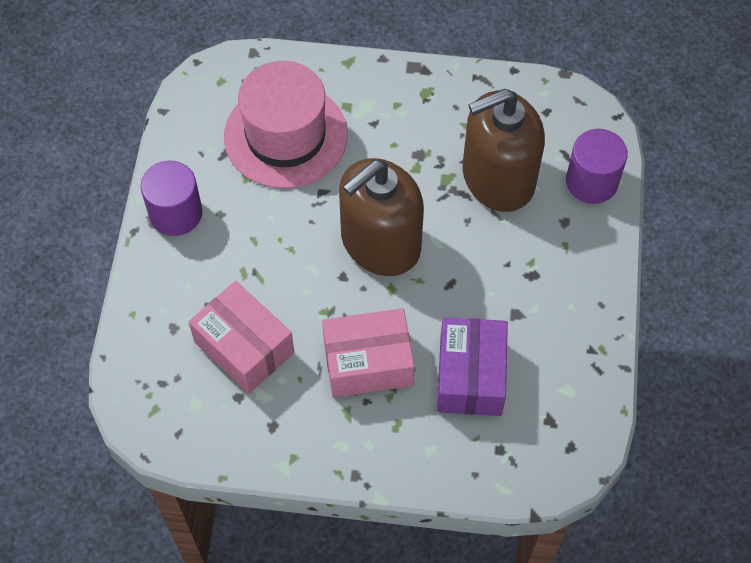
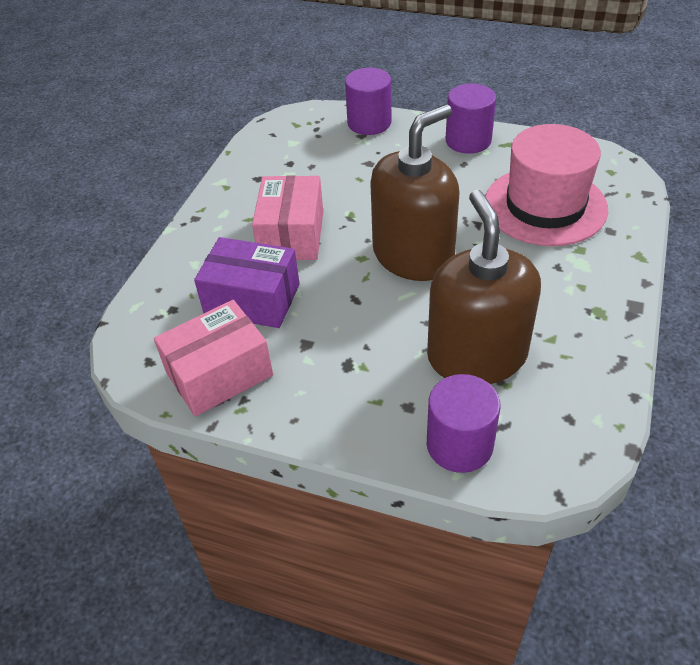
camera: 105 degrees right, 15 degrees down
(146, 323) = (369, 123): none -> purple cylinder
(244, 347) = (332, 168): pink box -> pink box (219, 373)
(380, 242) = (413, 255): brown soap dispenser -> brown soap dispenser turned 75 degrees clockwise

